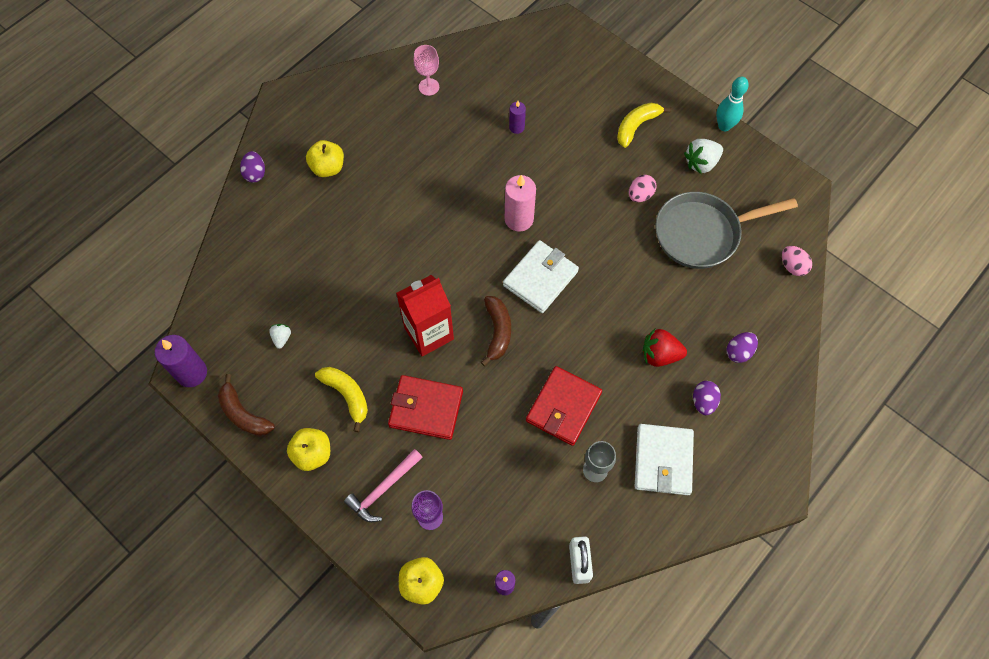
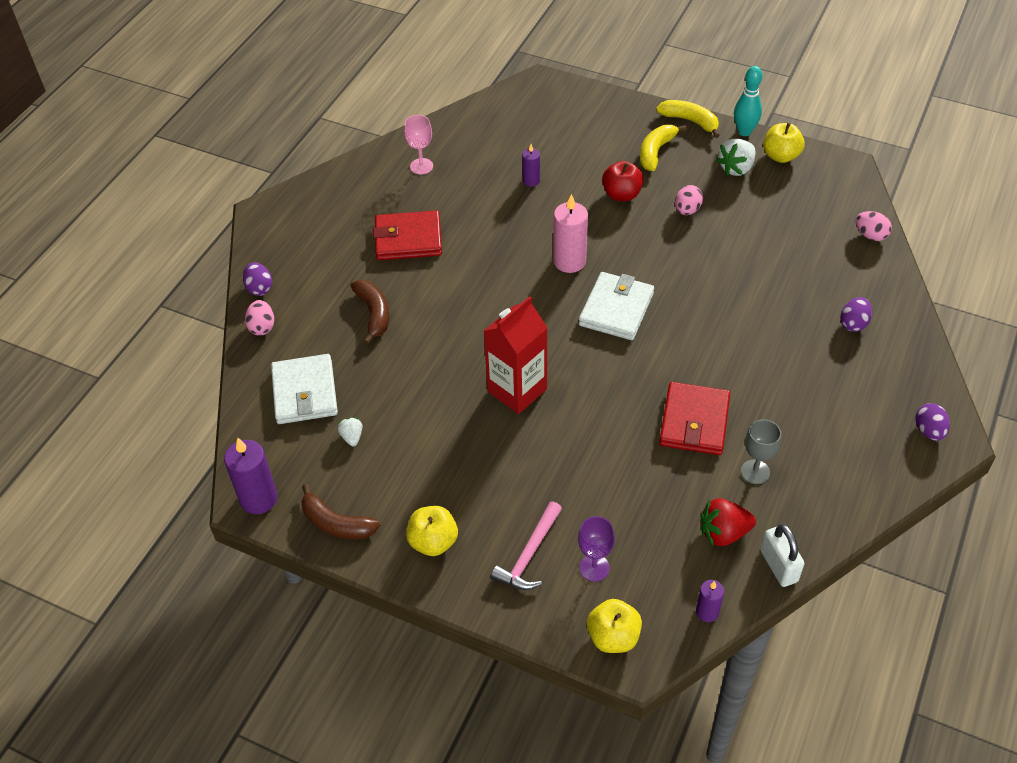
camera: 15 degrees left, 15 degrees down
(245, 212) = (262, 327): none -> pink egg
(328, 168) = (340, 264): yellow apple -> yellow apple (780, 156)
(347, 395) = (449, 473): yellow banana -> yellow banana (690, 121)
(426, 408) = (544, 463): red wallet -> red wallet (408, 239)
(497, 332) = (592, 370): brown banana -> brown banana (373, 314)
(589, 163) = (621, 194): none -> red apple
(660, 355) = (774, 347): red strawberry -> red strawberry (723, 533)
(663, 460) = (822, 443): white wallet -> white wallet (304, 392)
(702, 233) = (766, 228): grey pan -> none
(703, 402) = (839, 378): purple egg -> purple egg (929, 431)

